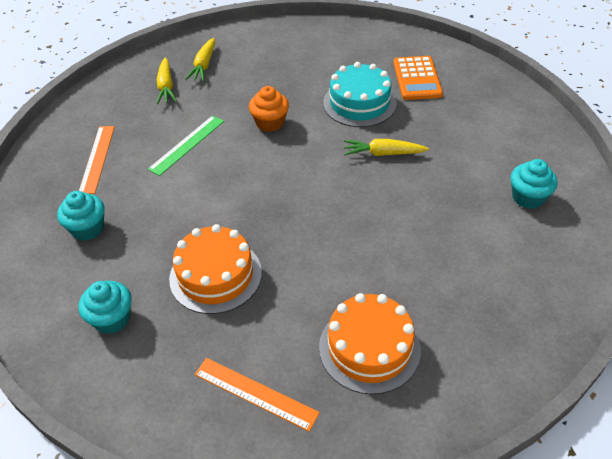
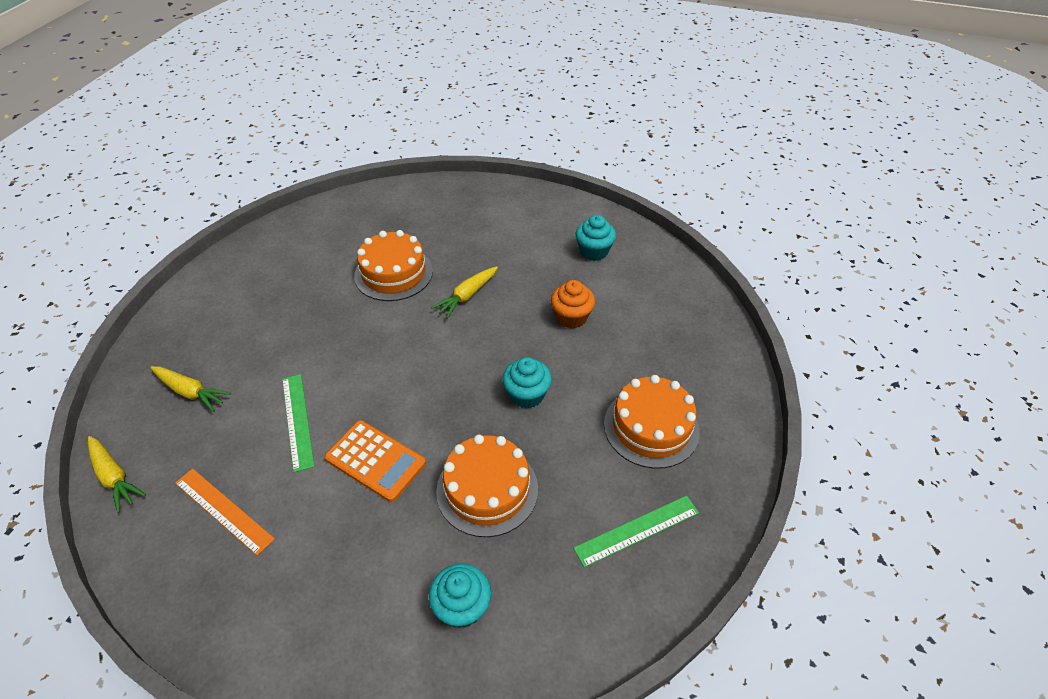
camera: 55 degrees left, 0 degrees up
(88, 228) = (318, 570): turquoise cupcake -> turquoise cupcake (527, 395)
(204, 65) = (200, 345): yellow carrot -> yellow carrot (114, 477)
(255, 393) = (637, 530): orange ruler -> green ruler
(270, 123) = (345, 343): orange cupcake -> orange cupcake (571, 317)
(359, 103) = (393, 273): turquoise cake -> orange cake
(417, 79) = (409, 224): orange calculator -> orange calculator (375, 460)

